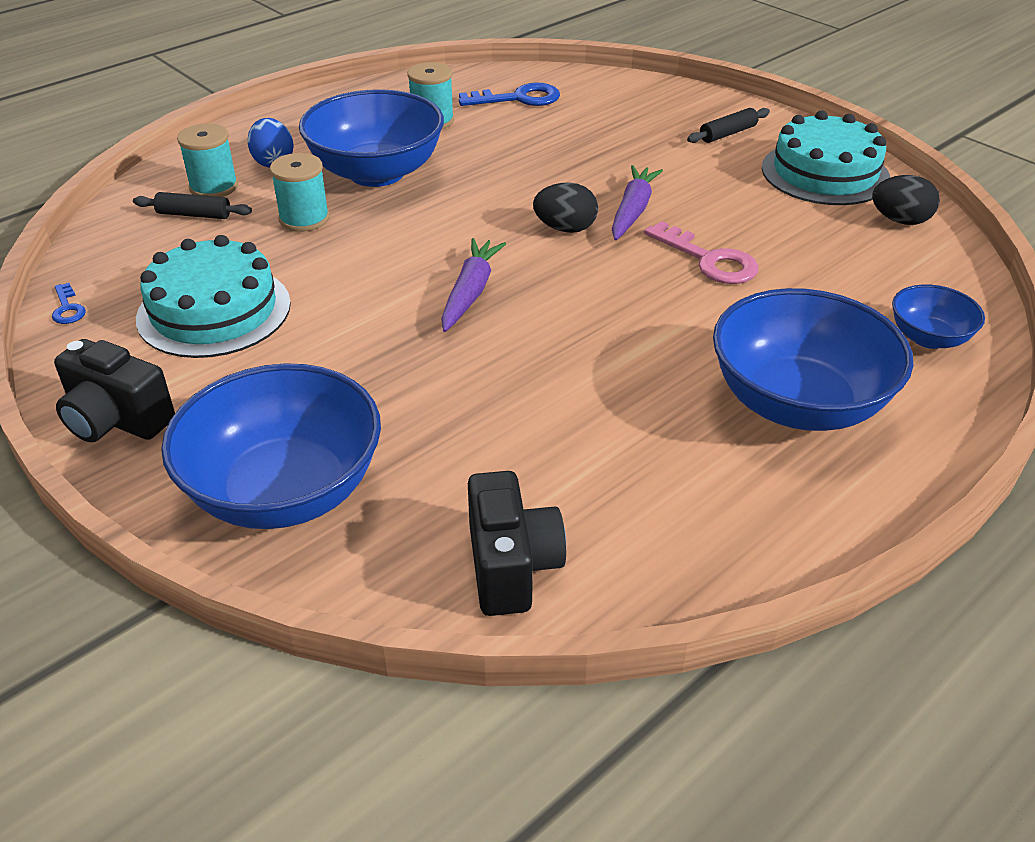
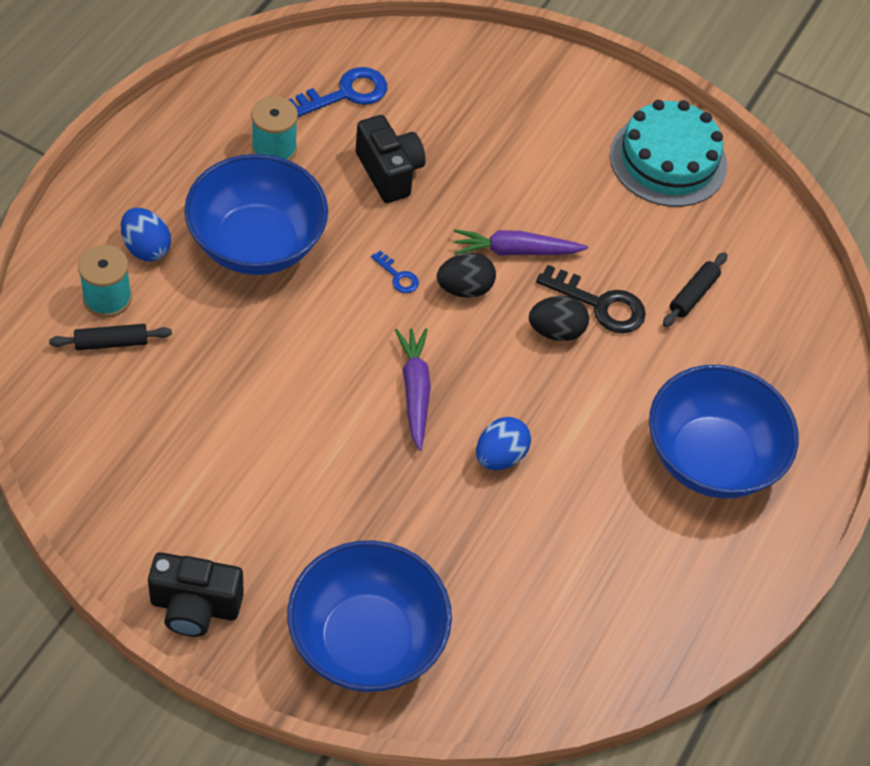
camera: 25 degrees left, 15 degrees up
(67, 308) = (69, 492): blue key -> blue key (398, 276)
(214, 311) = (203, 465): turquoise cake -> none
(304, 219) = (220, 326): turquoise spool -> none
(512, 567) = (558, 664): black camera -> black camera (389, 172)
(537, 358) = (500, 456): none -> blue egg
(632, 211) = (515, 251): purple carrot -> purple carrot turned 90 degrees counterclockwise
(708, 260) = (600, 304): pink key -> black key
(728, 134) = (566, 115): black rolling pin -> black rolling pin (693, 295)
(900, 220) = (745, 216): black egg -> black egg (556, 331)
(928, 338) = (792, 362): blue bowl -> none

